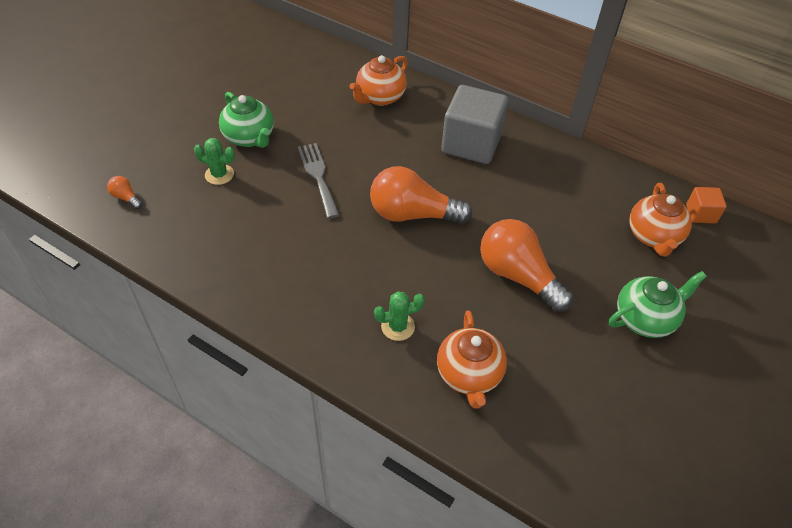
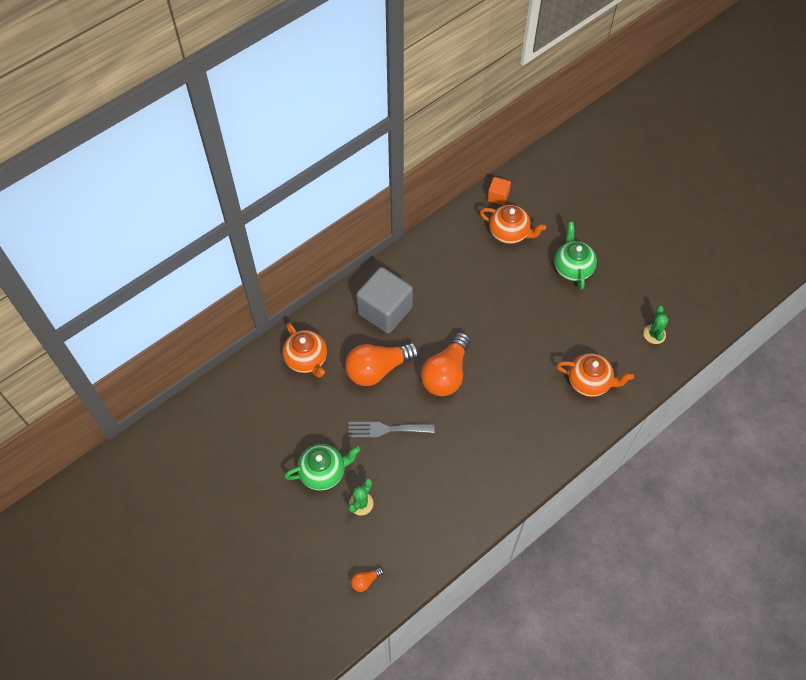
camera: 70 degrees left, 10 degrees up
(398, 326) = (543, 412): green cactus -> green cactus (654, 334)
(518, 276) = (521, 326): orange light bulb -> orange light bulb (378, 369)

